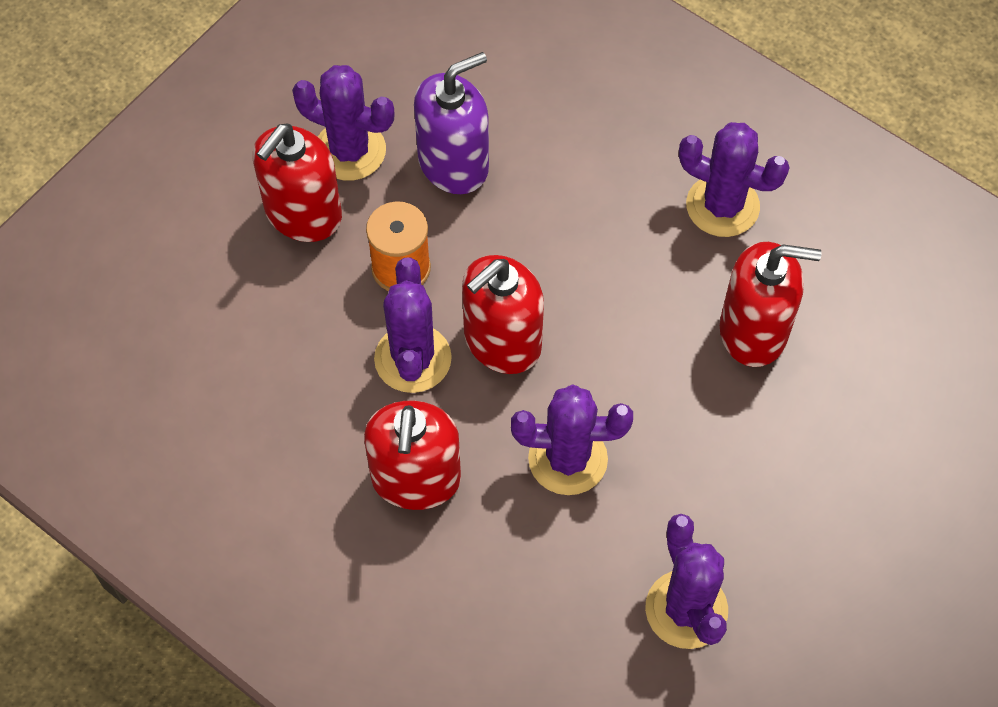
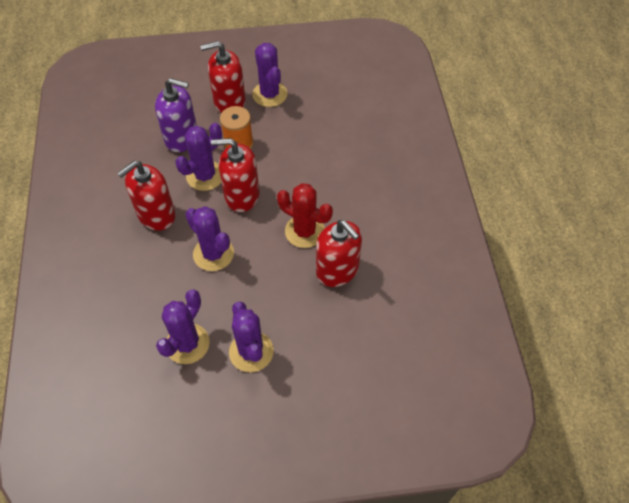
camera: 45 degrees right, 5 degrees down
(453, 163) = (299, 125): purple soap dispenser -> purple soap dispenser (181, 137)
(649, 316) = (305, 231): none -> red cactus
(722, 206) = (381, 216): purple cactus -> purple cactus (251, 351)

